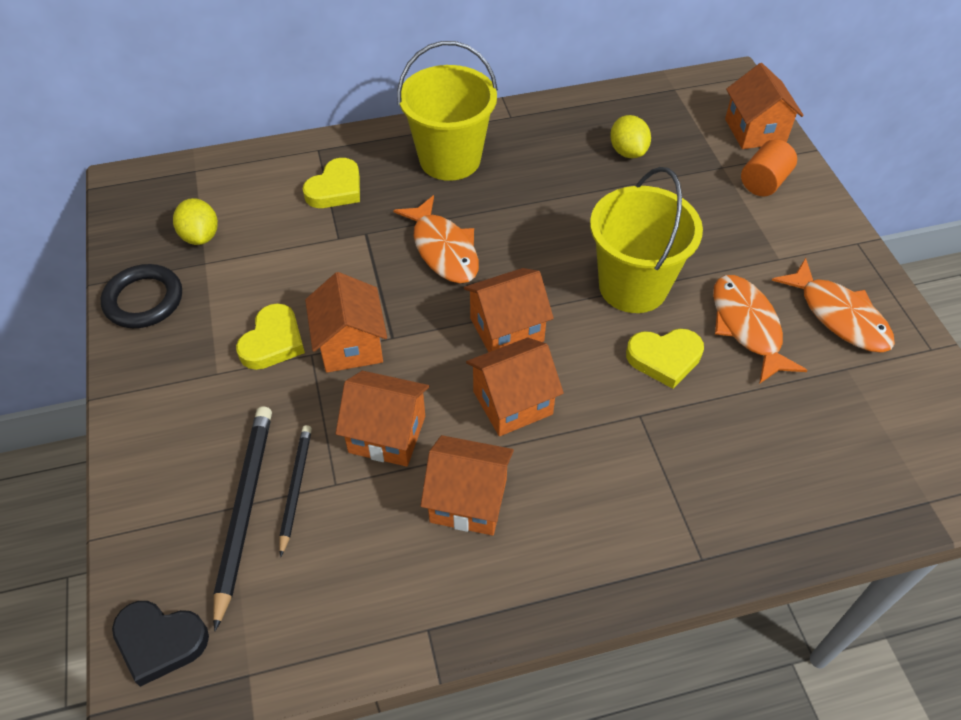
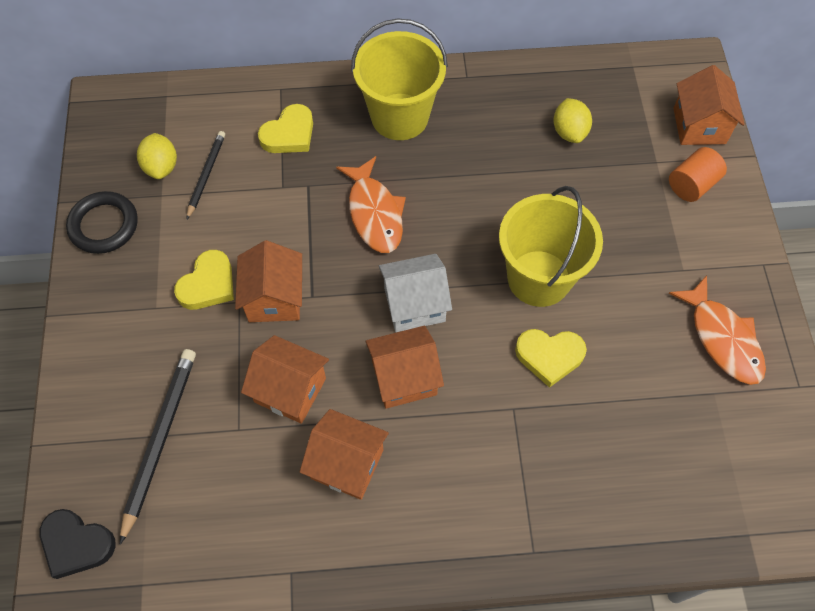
camera: 10 degrees right, 10 degrees up
(296, 488) = (205, 428): black pencil -> black pencil (206, 175)
(506, 329) = (414, 305): orange house -> white house
(747, 326) = (633, 336): orange fish -> none

